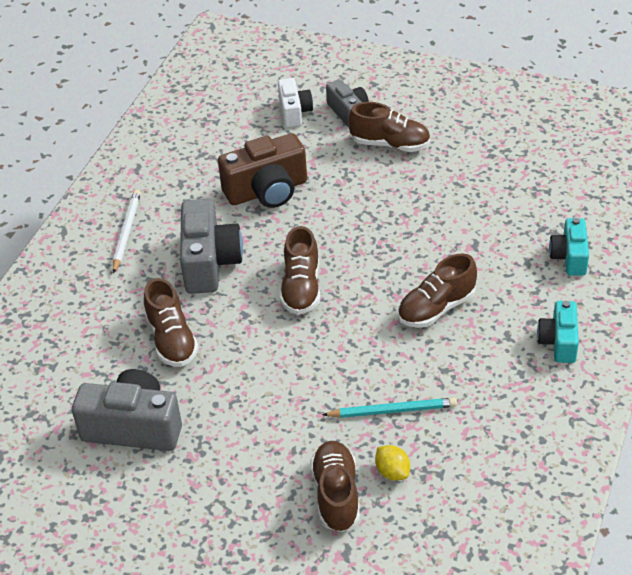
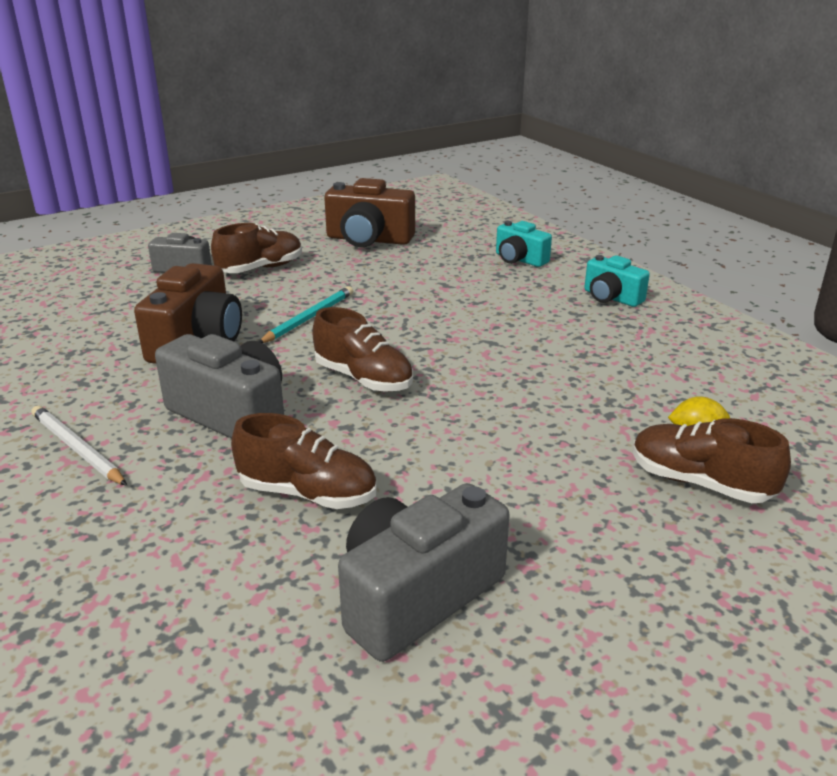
camera: 55 degrees left, 15 degrees down
(294, 112) = (127, 289): white camera -> none
(392, 410) = (606, 400): turquoise pencil -> turquoise pencil (309, 318)
(436, 308) = (497, 328): brown shoe -> none
(504, 159) = (369, 239): none -> brown camera

